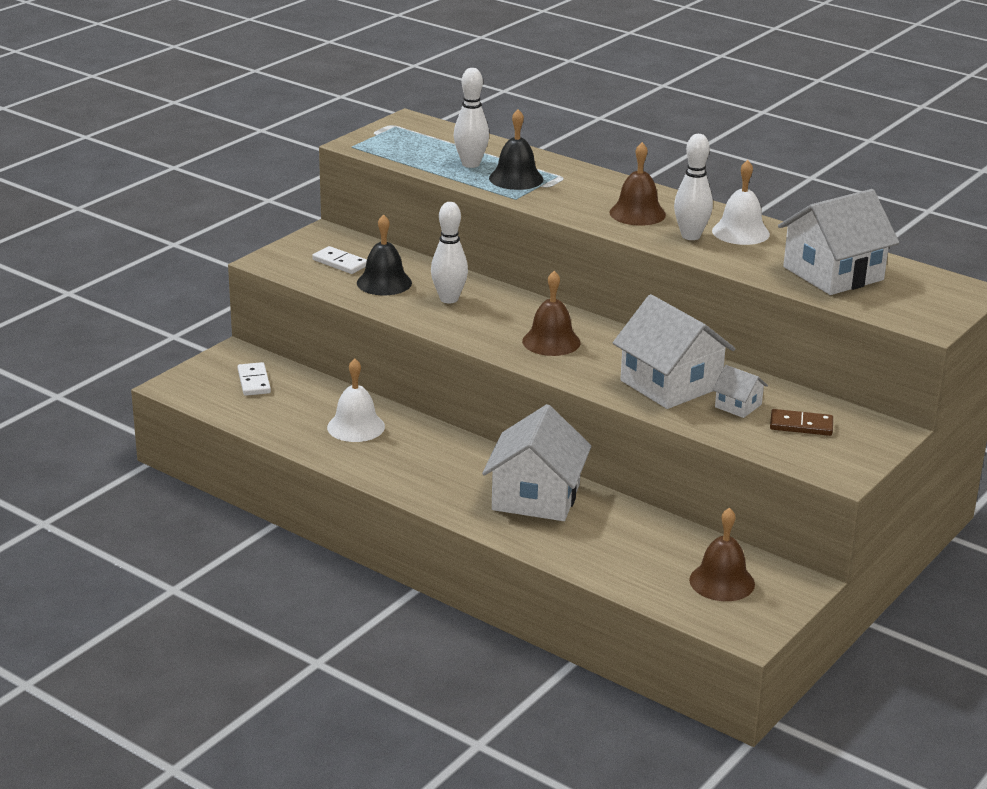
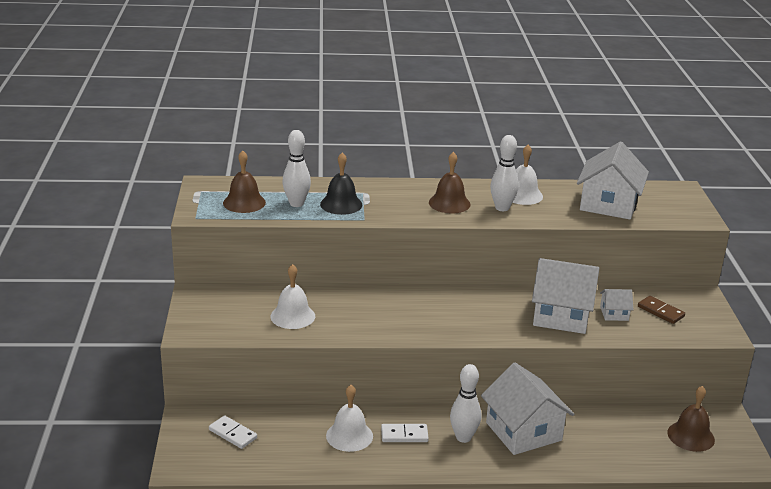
camera: 40 degrees left, 0 degrees up
(340, 263) = (241, 313): white domino -> white domino (404, 435)
(384, 283) = (292, 316): black bell -> white bell
(449, 299) = (351, 311): white bowling pin -> white bowling pin (463, 437)
(551, 341) = (456, 315): brown bell -> brown bell (244, 202)
(801, 425) = (660, 311): brown domino -> brown domino turned 75 degrees clockwise

